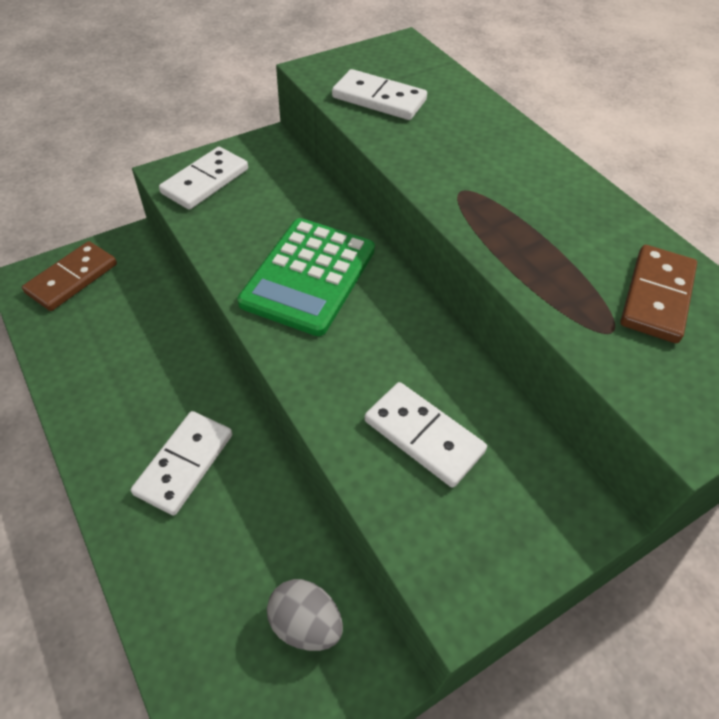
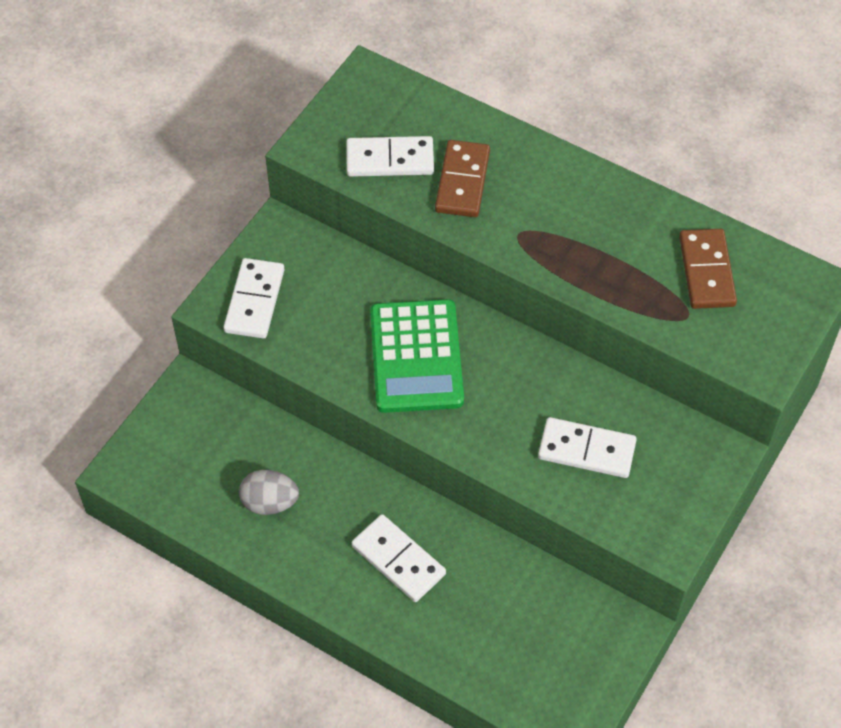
camera: 25 degrees left, 5 degrees up
(72, 278) = (165, 449): brown domino -> brown domino (462, 181)
(184, 464) = (398, 560): white domino -> white domino turned 45 degrees counterclockwise
(305, 624) = (565, 623): grey egg -> grey egg (269, 502)

